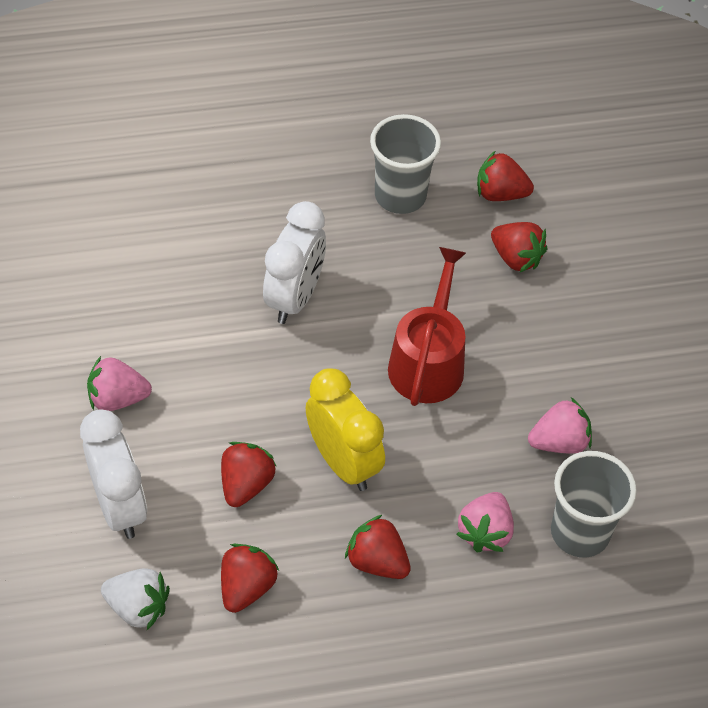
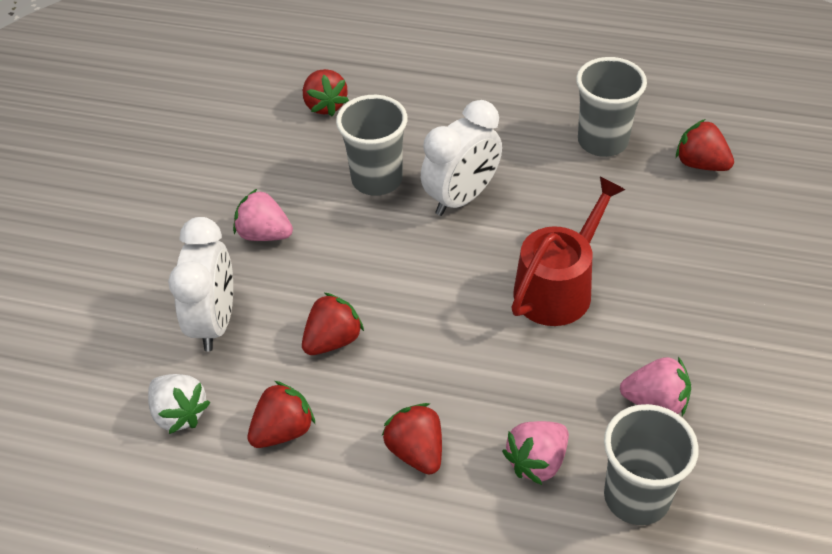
camera: 30 degrees right, 5 degrees down
(200, 303) = (377, 179): none -> grey cup
(343, 462) = (431, 350): yellow clock -> none
(516, 258) = (690, 222): red strawberry -> red strawberry (325, 105)

